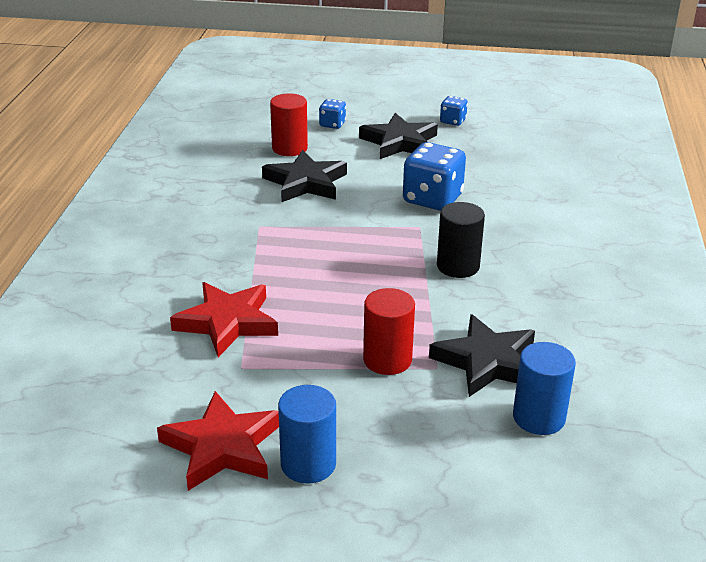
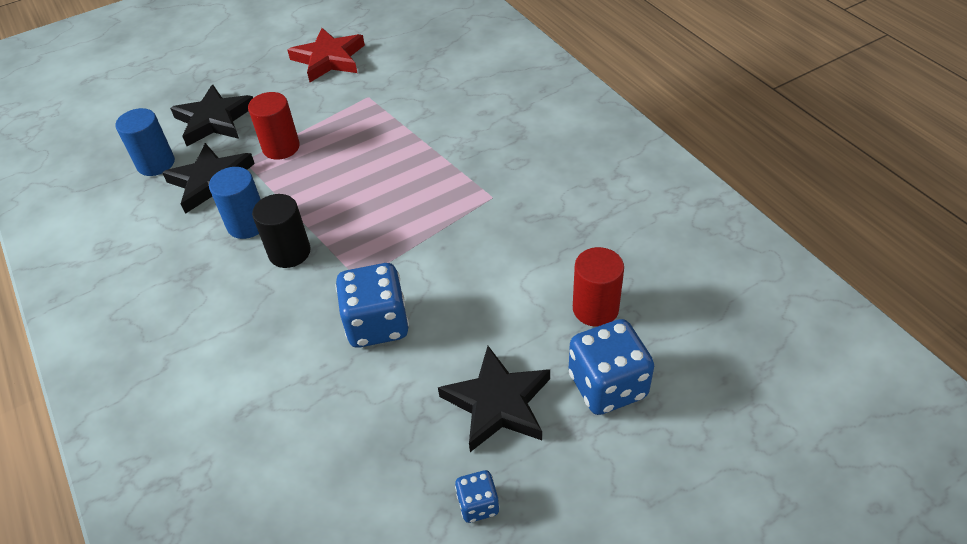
camera: 145 degrees right, 15 degrees up
(227, 322) = (411, 114): red star -> none
(305, 183) = (517, 269): black star -> black star (214, 120)
(308, 464) = (275, 75): blue cylinder -> blue cylinder (247, 224)
(332, 124) = (607, 385): blue dice -> blue dice, size x1.94

